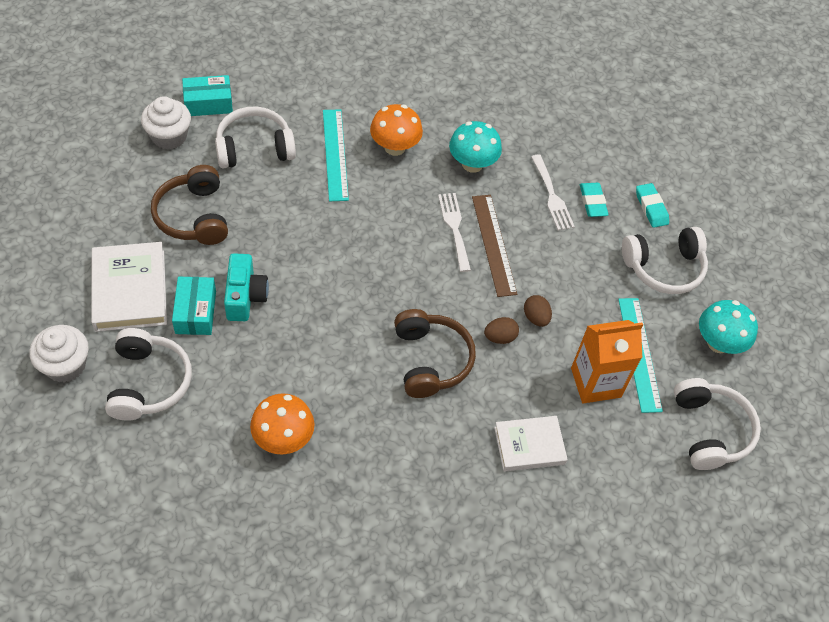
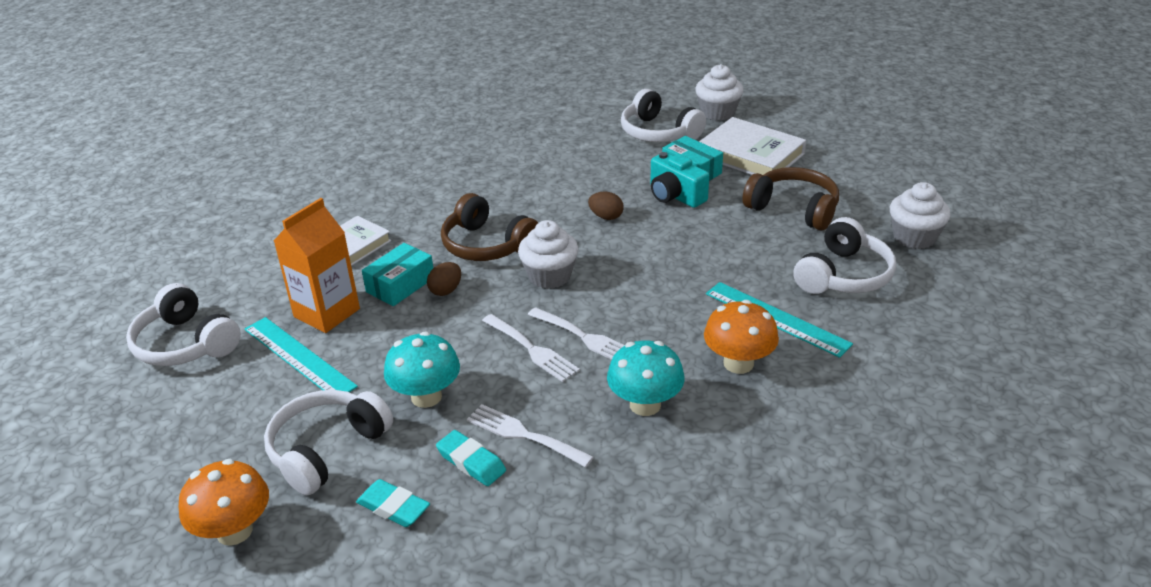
camera: 145 degrees right, 20 degrees down
(208, 103) = (942, 278): turquoise box -> turquoise box (400, 285)
(283, 438) = (536, 158): orange mushroom -> orange mushroom (234, 531)
(421, 293) = (549, 276): none -> white cupcake
(493, 244) = (532, 350): brown ruler -> white fork
(536, 318) = (428, 322): brown egg -> brown egg (606, 217)
(718, 343) = (214, 417): turquoise mushroom -> turquoise mushroom (426, 396)

